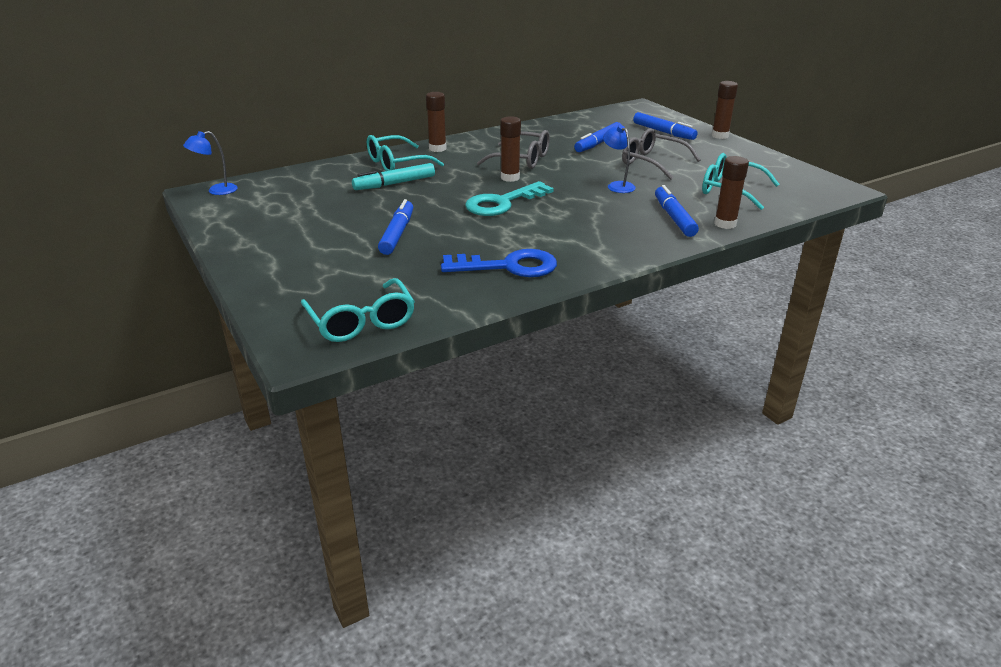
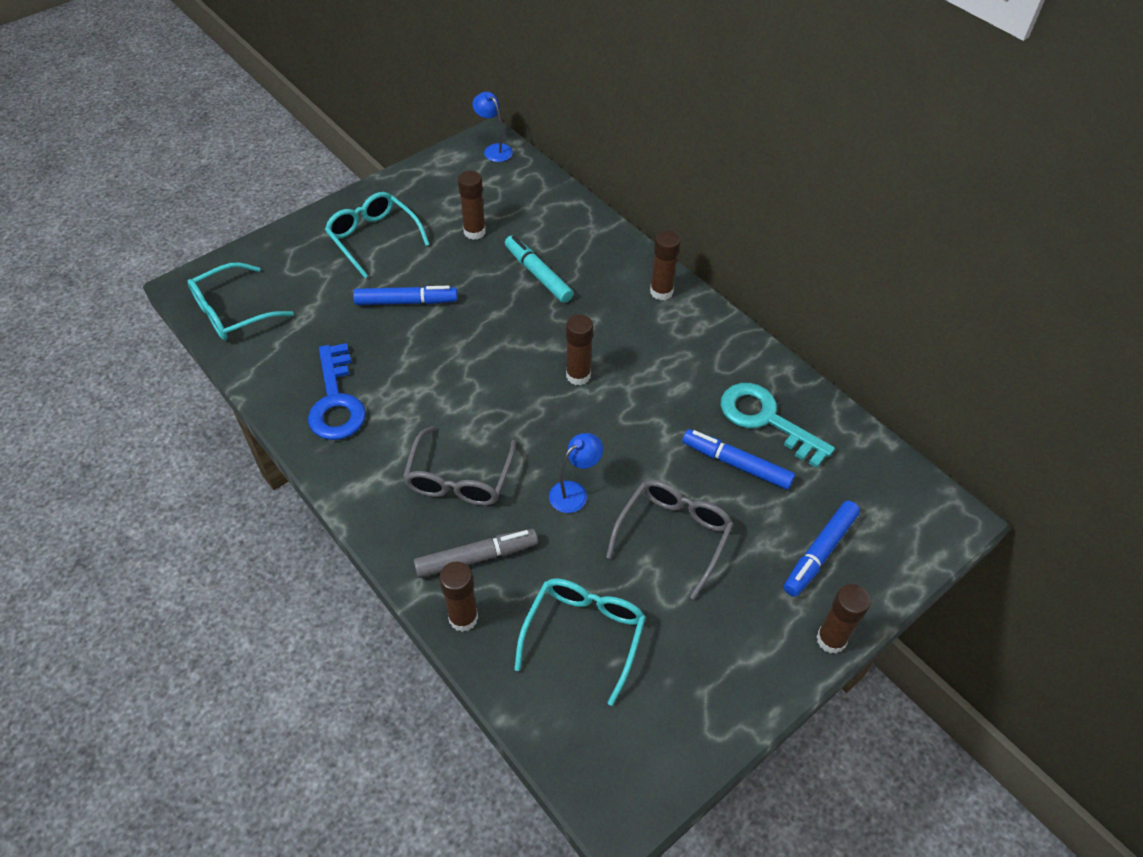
camera: 80 degrees right, 20 degrees up
(324, 203) = (474, 232): none -> brown glue stick
(397, 163) = (600, 264): turquoise glasses -> turquoise glasses (373, 238)
(502, 203) = (498, 377): turquoise key -> turquoise key (766, 420)
(522, 159) = (645, 381): grey glasses -> grey glasses (459, 478)
(674, 218) = (476, 557): blue marker -> grey marker

